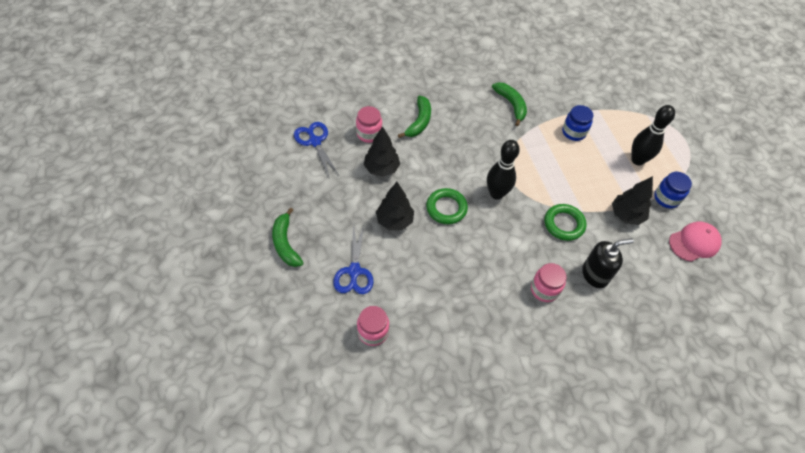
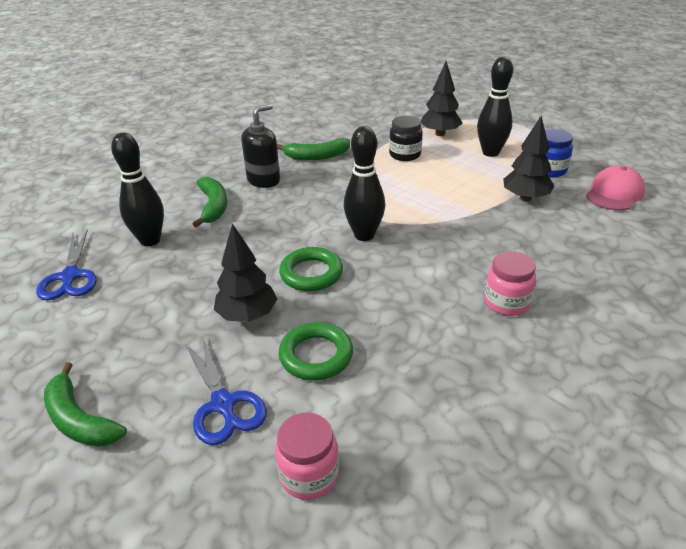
camera: 25 degrees left, 20 degrees down
(315, 142) = (70, 276): blue scissors -> blue scissors turned 135 degrees counterclockwise
(369, 134) = (150, 240): pink jar -> black bowling pin
(381, 169) = (191, 268): black tree -> black tree (440, 134)
(511, 105) = (317, 156): green banana -> green banana turned 135 degrees clockwise
(564, 224) = (468, 231): green ring -> green ring (316, 355)
(573, 132) = (405, 155): blue jar -> black jar
(595, 274) = (548, 262): black soap dispenser -> black soap dispenser (264, 180)

